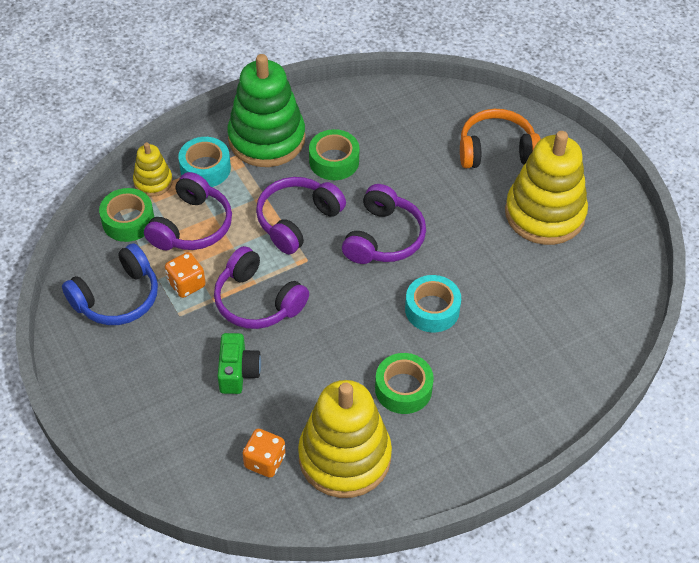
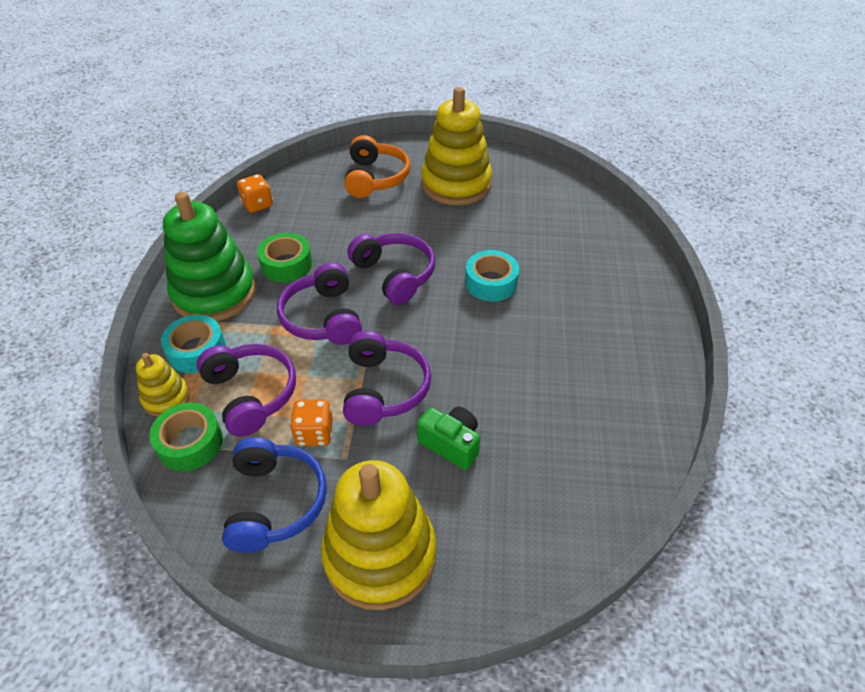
camera: 55 degrees left, 5 degrees down
(257, 301) = (384, 388): purple headphones -> purple headphones turned 75 degrees counterclockwise
(265, 461) = (568, 474): orange dice -> orange dice (257, 204)
(344, 457) = (600, 411): yellow stacking toy -> yellow stacking toy (380, 554)
(403, 389) = (556, 338): green tape -> none
(496, 151) = (375, 178): orange headphones -> orange headphones turned 150 degrees clockwise

